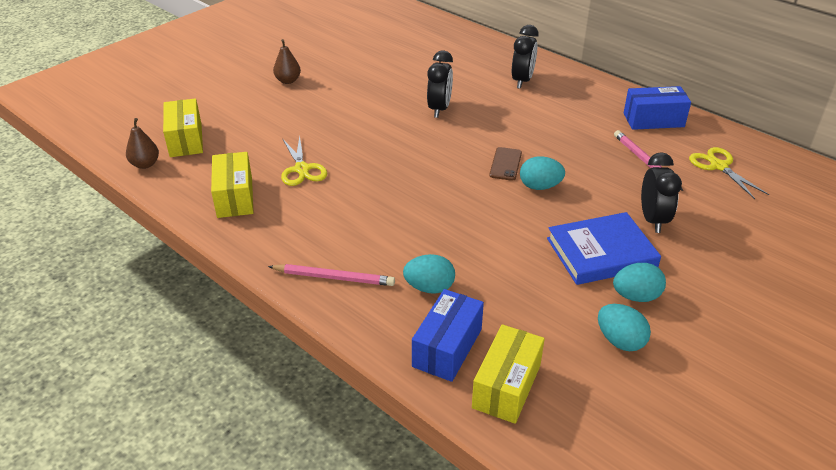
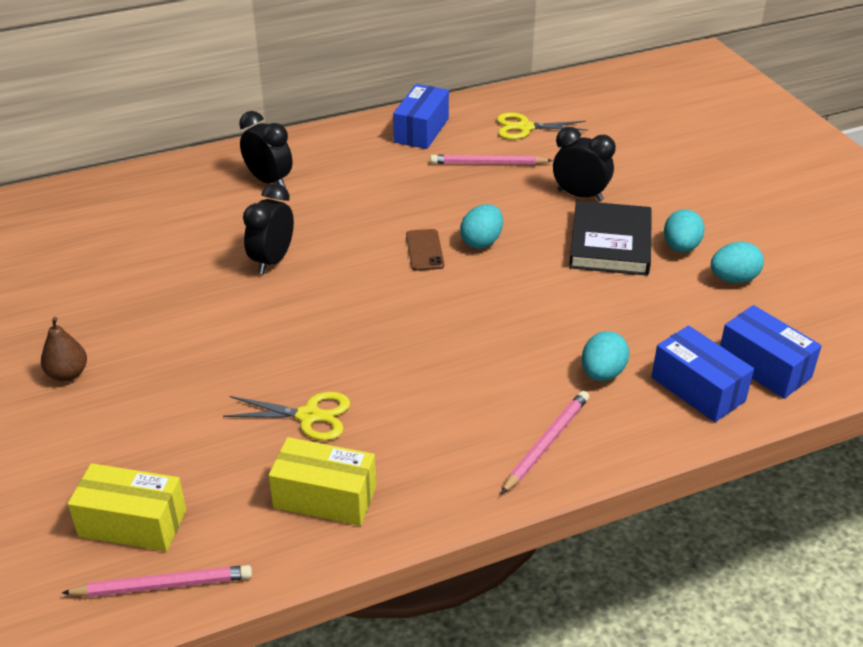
camera: 65 degrees left, 0 degrees up
(145, 164) = (163, 585): brown pear -> pink pencil
(439, 109) = (272, 261): black clock -> black clock turned 105 degrees counterclockwise
(505, 164) = (424, 250): brown phone -> brown phone turned 45 degrees clockwise
(506, 386) = (764, 367): yellow box -> blue box
(601, 253) = (610, 243): blue book -> black book

